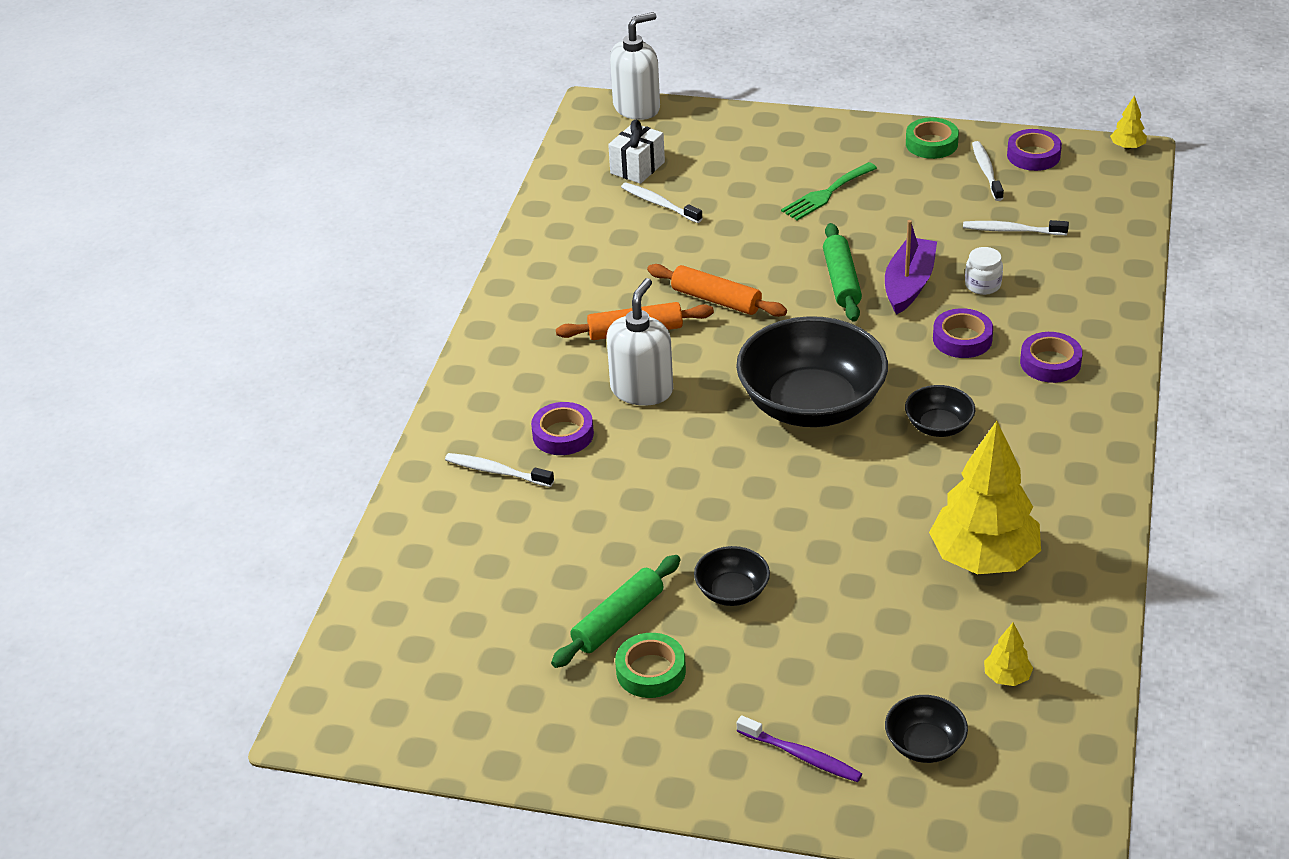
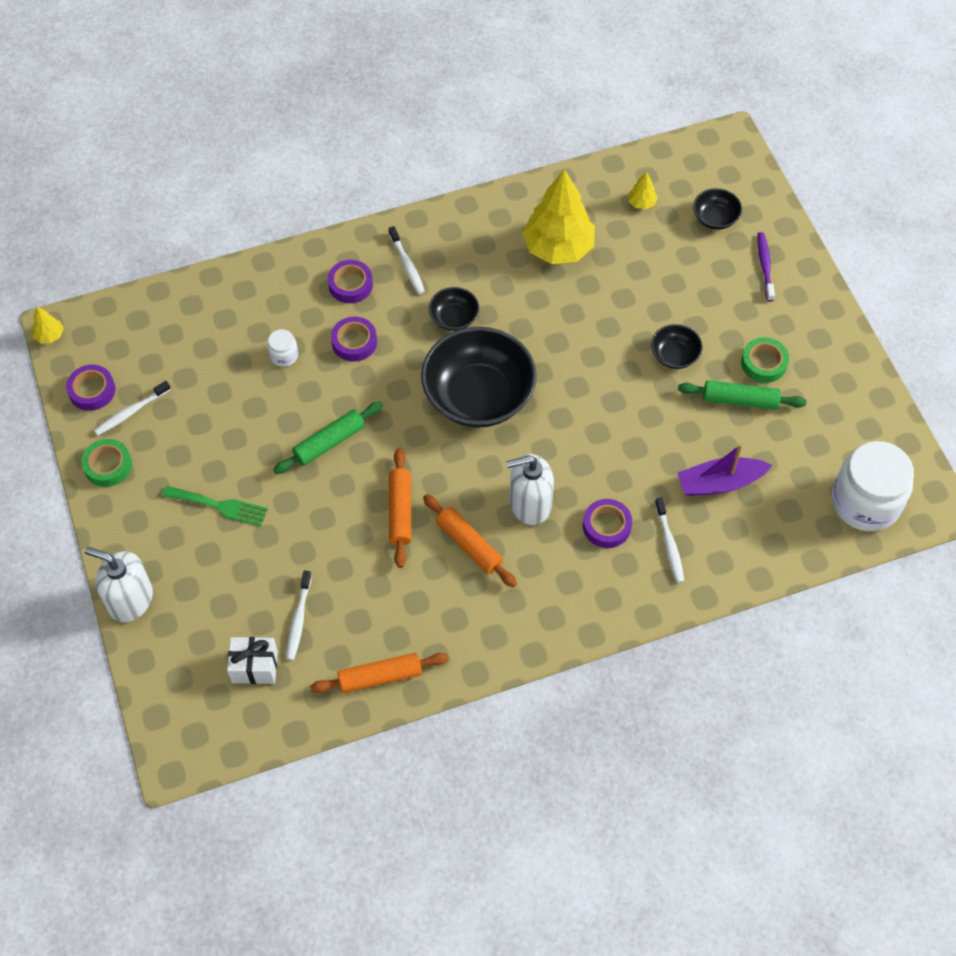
camera: 125 degrees left, 20 degrees up
(385, 662) = (865, 502): none -> white jar
(555, 231) = (380, 677): none -> orange rolling pin
(637, 107) = (159, 723): white soap dispenser -> white soap dispenser (130, 599)
(909, 284) = (309, 399): purple boat -> purple boat (720, 483)
(1012, 230) = (205, 365): white toothbrush -> white toothbrush (407, 265)

